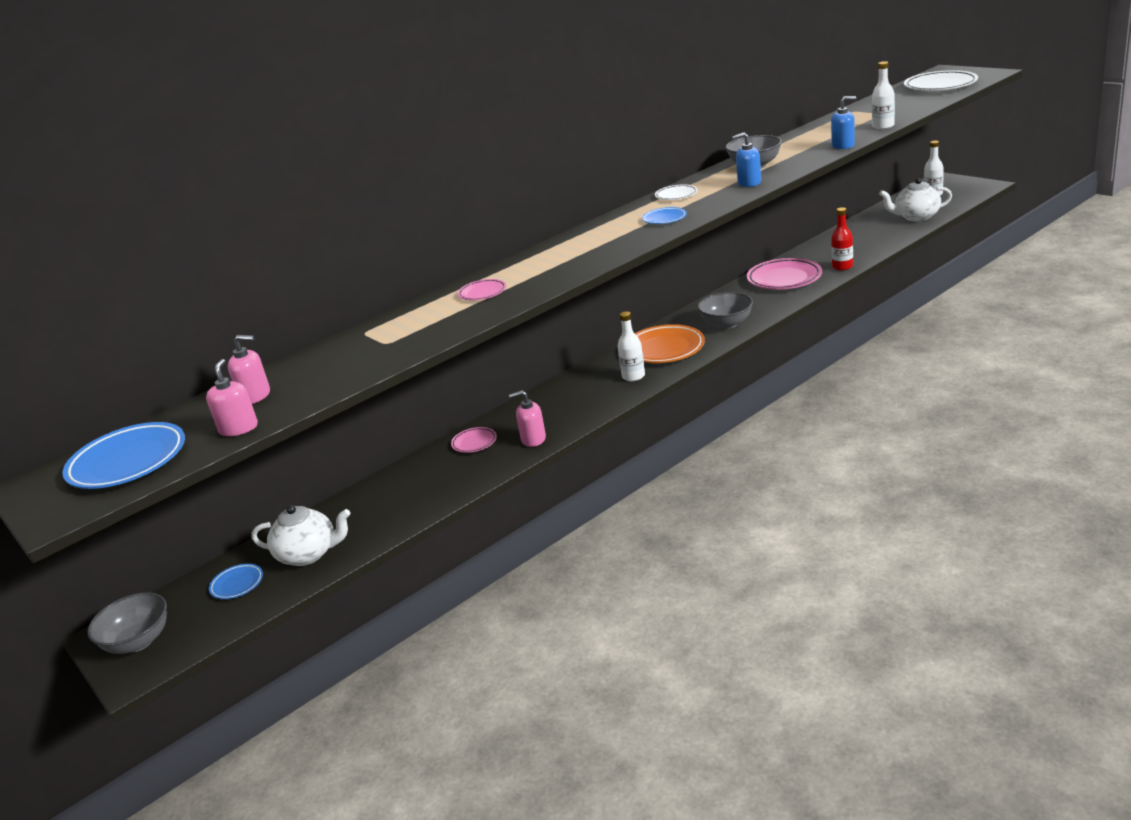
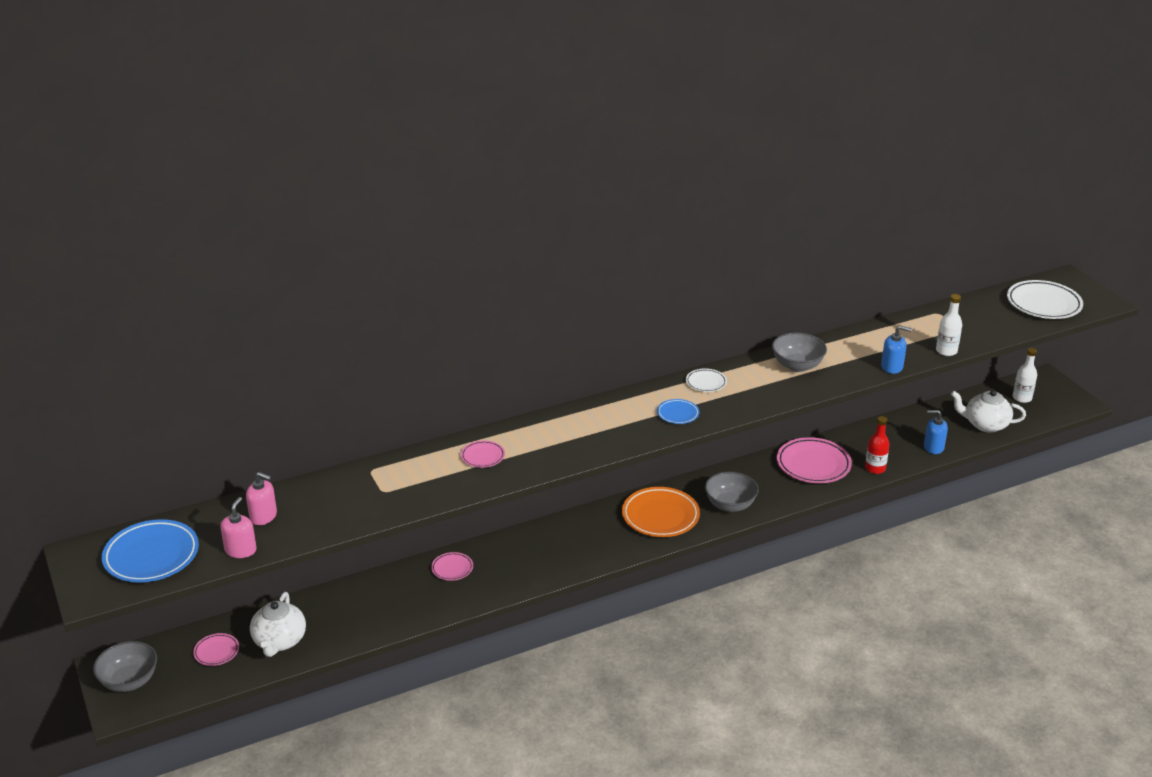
camera: 10 degrees right, 5 degrees up
(237, 584) = (216, 652): blue plate -> pink plate
(308, 554) = (279, 641): white teapot -> white teapot turned 75 degrees clockwise
(533, 439) = (502, 583): pink soap dispenser -> none
(633, 376) = (618, 540): white bottle -> none
(749, 183) = (777, 390): blue soap dispenser -> blue soap dispenser (933, 447)

